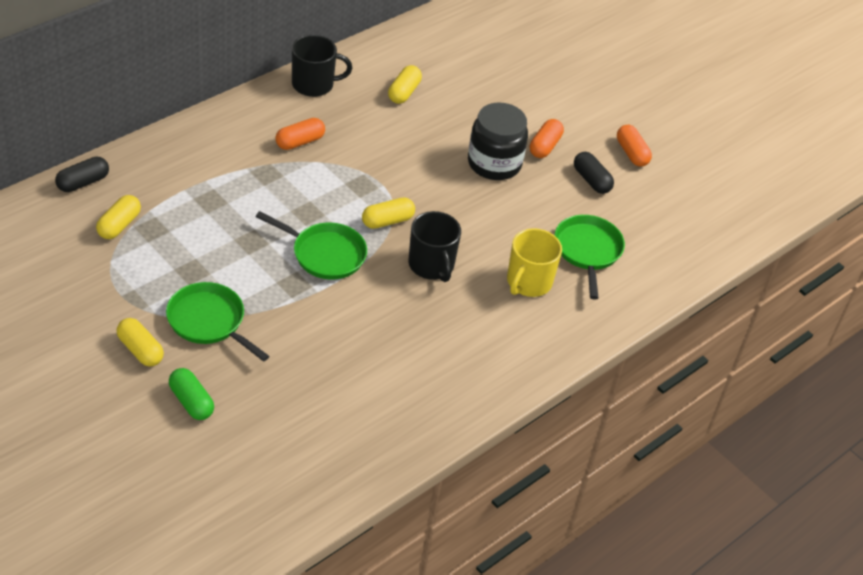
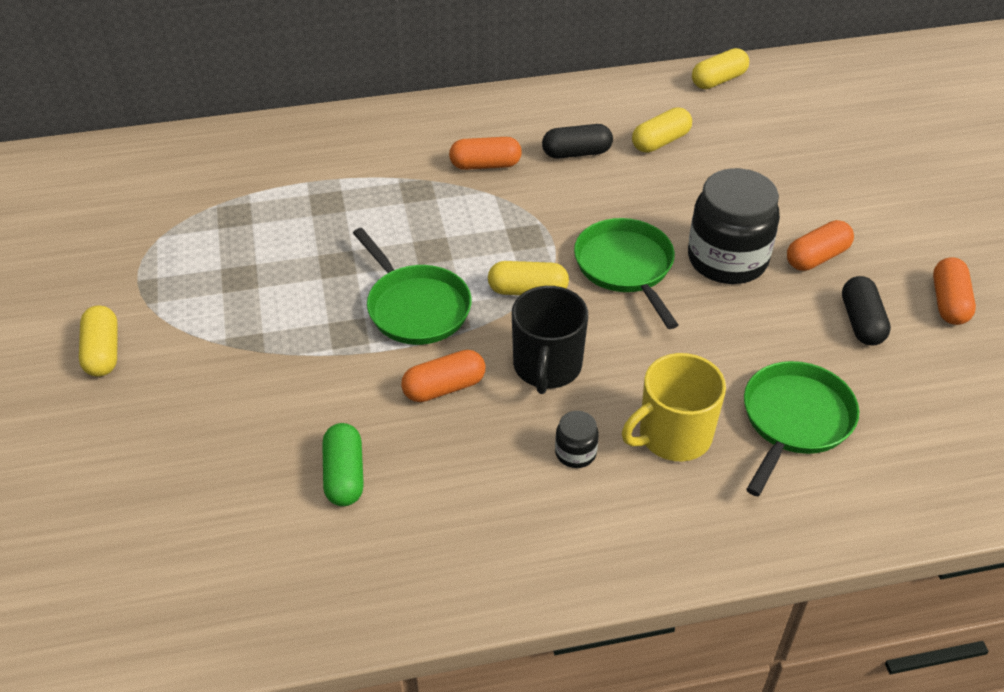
camera: 35 degrees right, 0 degrees up
(83, 183) = (203, 143): black capsule -> black capsule (576, 153)
(119, 225) = (202, 200): yellow capsule -> yellow capsule (718, 80)
(191, 402) = (106, 439): green capsule -> green capsule (344, 475)
(209, 321) = (209, 345): green pan -> green pan (626, 267)
(314, 84) = (551, 106): black mug -> none
(379, 298) = (444, 387): none -> orange capsule
(481, 310) = (575, 453): none -> black jar

